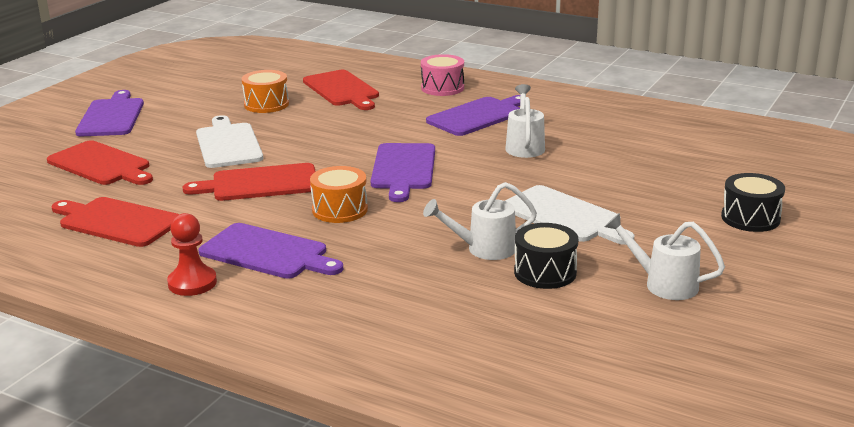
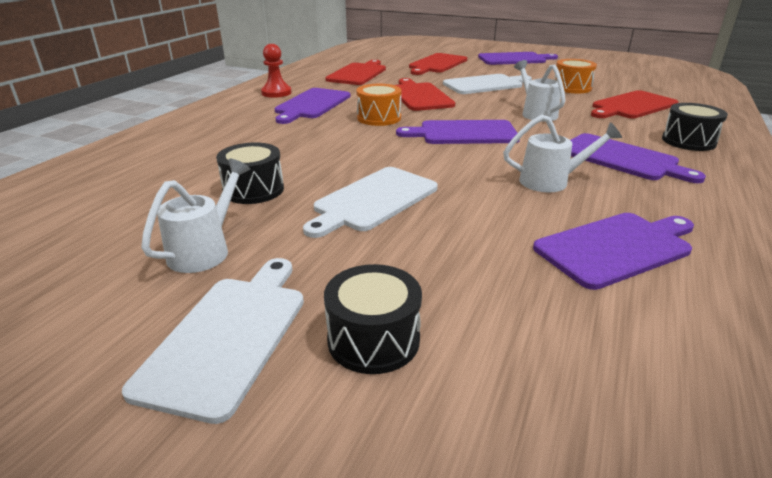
camera: 85 degrees right, 5 degrees up
(442, 88) = (688, 141): pink drum -> black drum
(484, 249) = (305, 165): white watering can -> white watering can (536, 113)
(628, 141) = (617, 248): none -> purple cutting board
(765, 263) = (229, 336): none -> white cutting board

